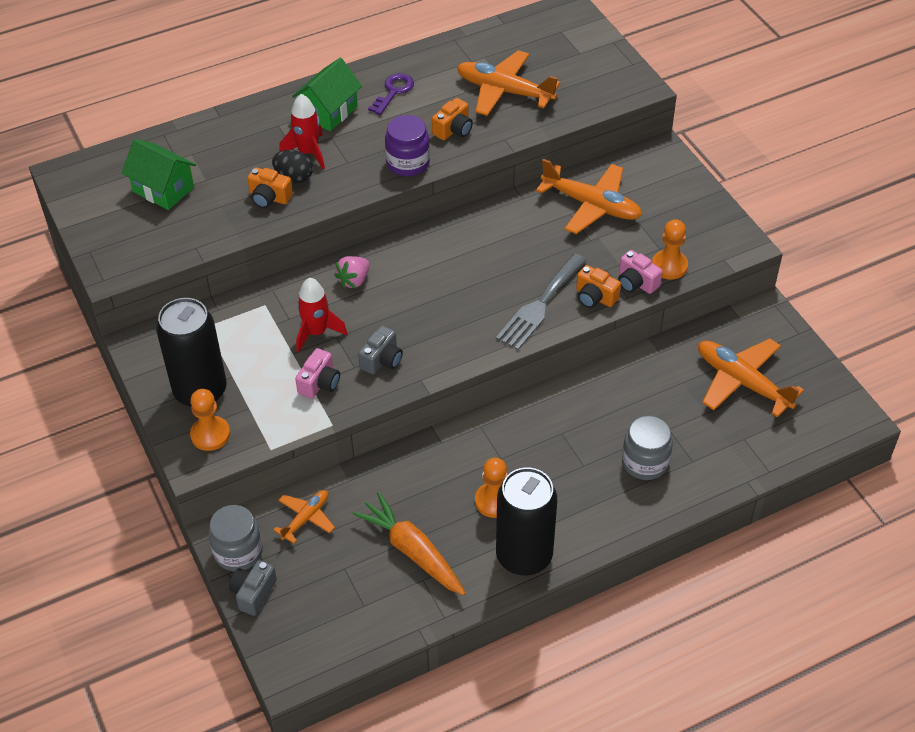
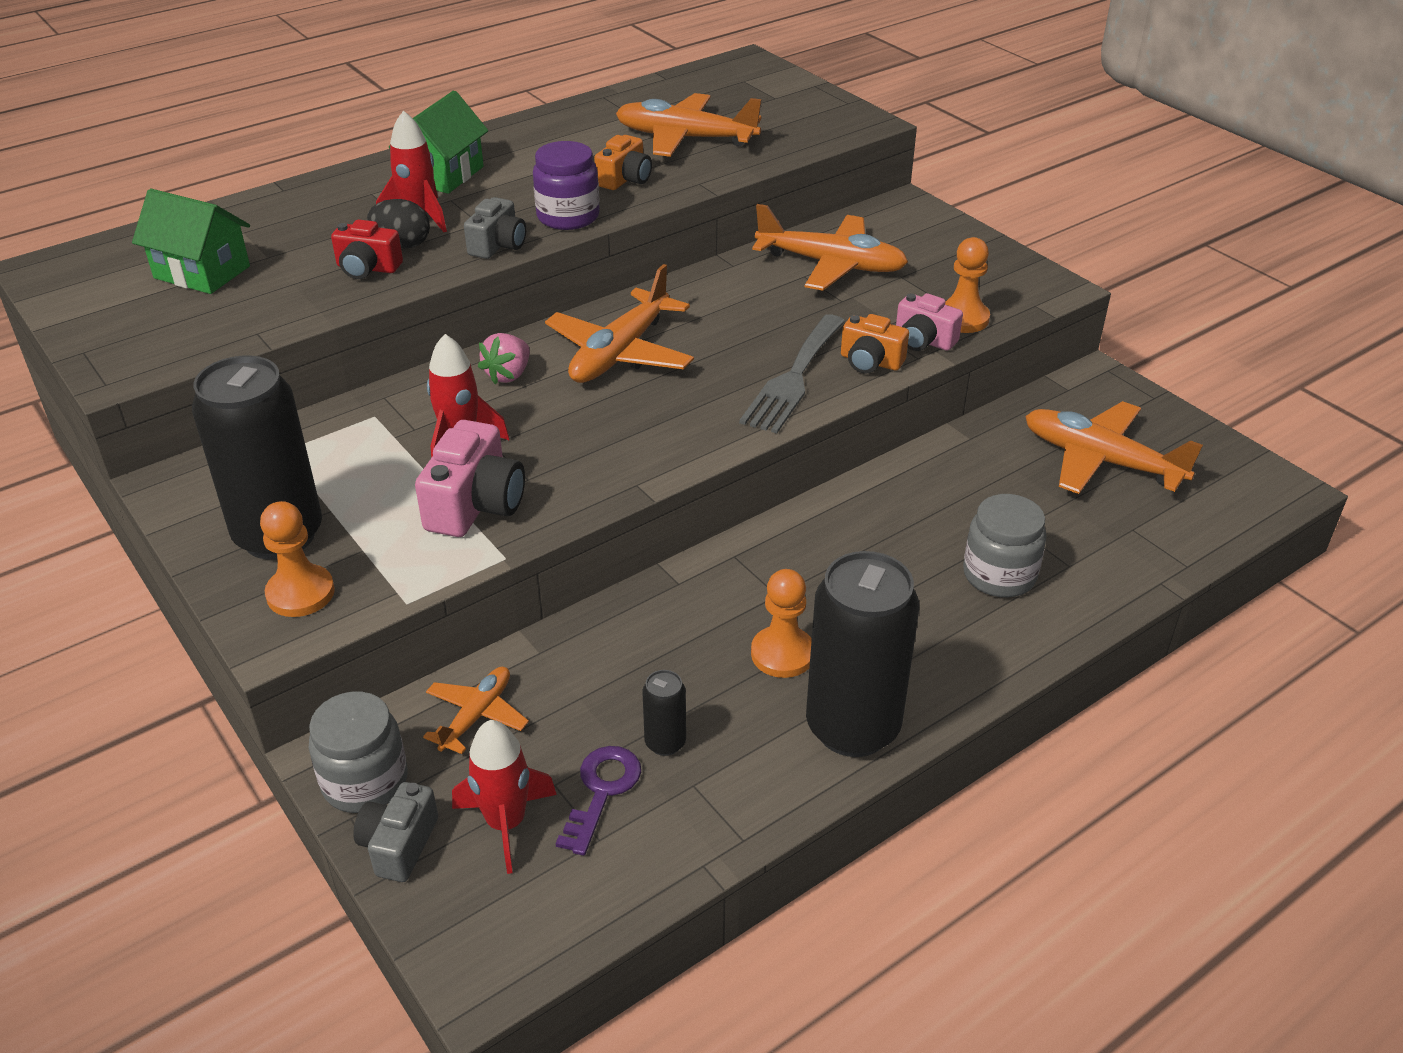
camera: 10 degrees left, 10 degrees down
(269, 197) = (367, 268): orange camera -> red camera
(313, 588) = (506, 823): none -> red rocket
(319, 383) = (475, 505): pink camera -> pink camera, size x1.52
(382, 360) = (570, 466): grey camera -> grey camera (498, 245)
(393, 91) = (532, 149): purple key -> purple key (602, 791)
(412, 551) = (665, 743): orange carrot -> black can
(430, 270) = (620, 353): none -> orange plane

